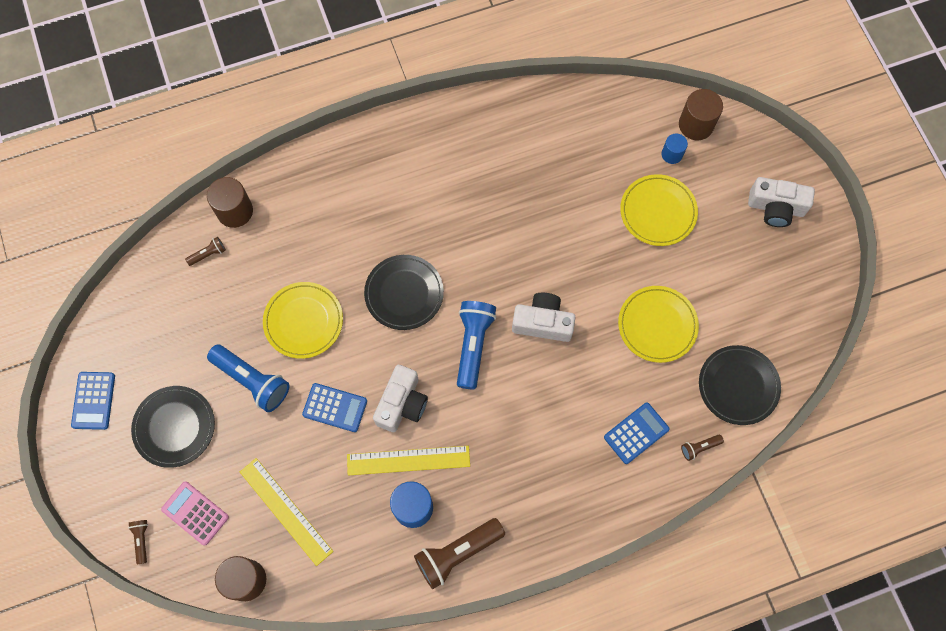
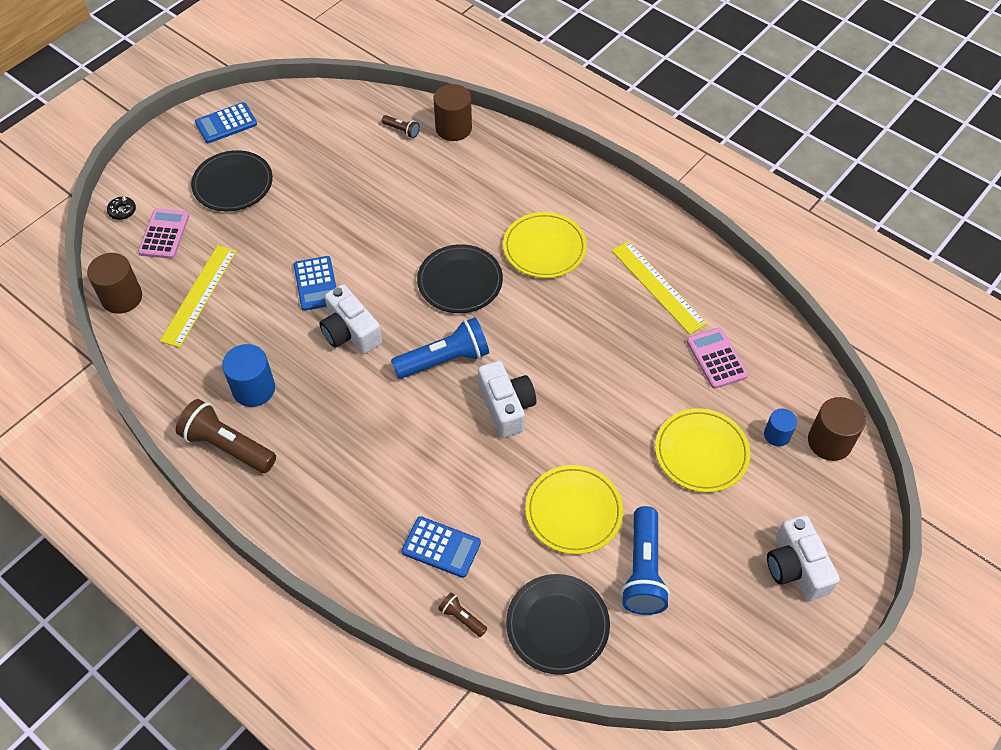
camera: 60 degrees right, 15 degrees down
(142, 540) = (122, 211): brown flashlight -> black donut
(252, 381) = (305, 214): blue flashlight -> blue flashlight (643, 570)
(303, 321) = (383, 222): yellow plate -> yellow plate (544, 248)
(402, 404) = (350, 332): white camera -> white camera turned 60 degrees clockwise
(408, 460) = (298, 363): yellow ruler -> yellow ruler (658, 286)
(587, 153) = (716, 358): none -> pink calculator

